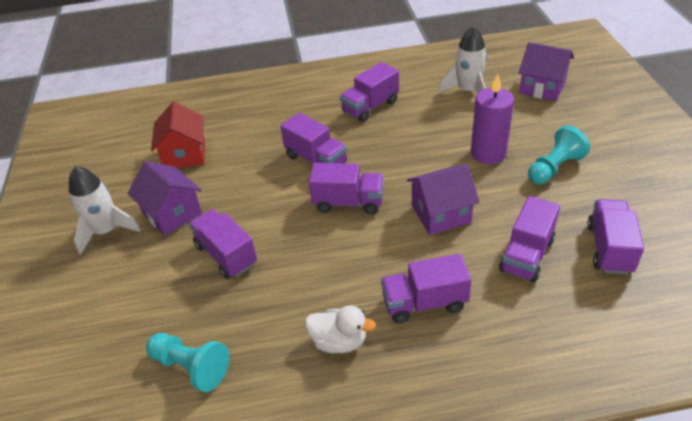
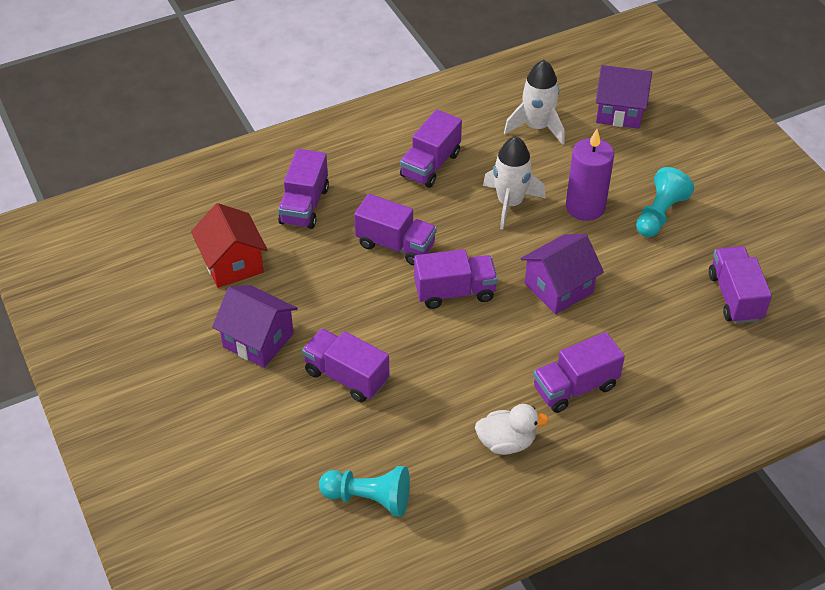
camera: 20 degrees left, 5 degrees up
(106, 231) = (190, 375): white rocket -> white rocket (510, 203)
(526, 255) = (658, 318): purple truck -> purple truck (304, 205)

